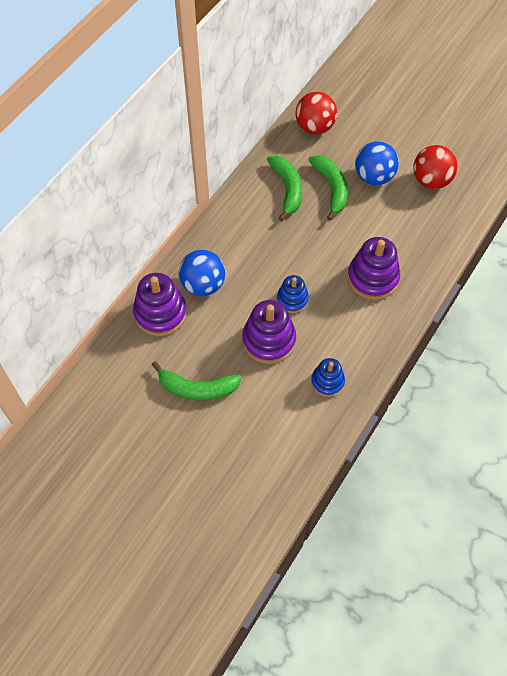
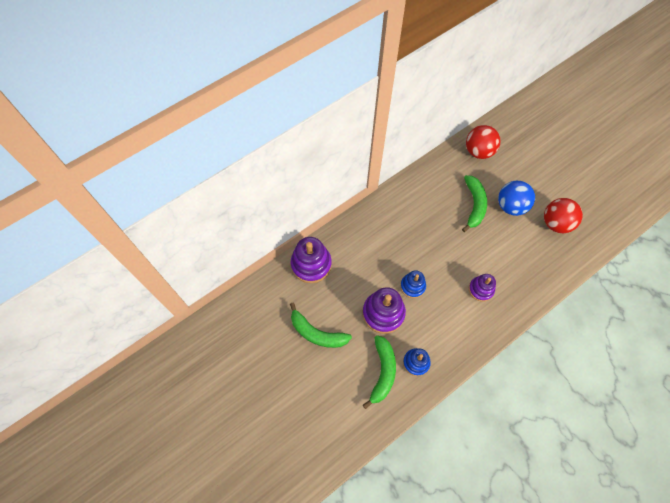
camera: 20 degrees right, 5 degrees up
(203, 285) = (350, 252): blue ball -> none
(287, 189) = (440, 195): green banana -> green banana (382, 372)
(372, 278) = (481, 289): purple stacking toy -> purple stacking toy, size x0.61

